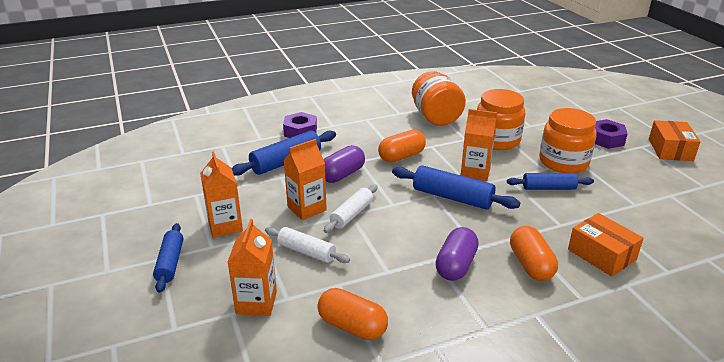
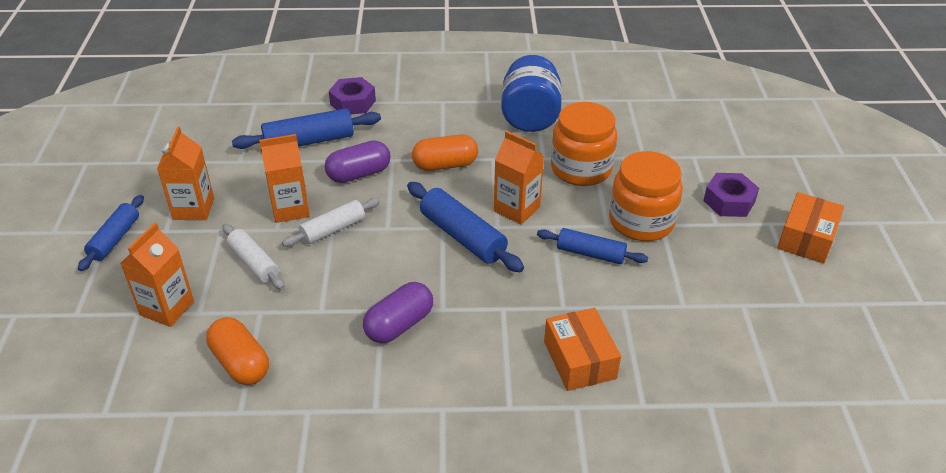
camera: 20 degrees right, 10 degrees up
(436, 117) = (530, 117): orange jar -> blue jar
(531, 265) = (484, 348): orange capsule -> none

